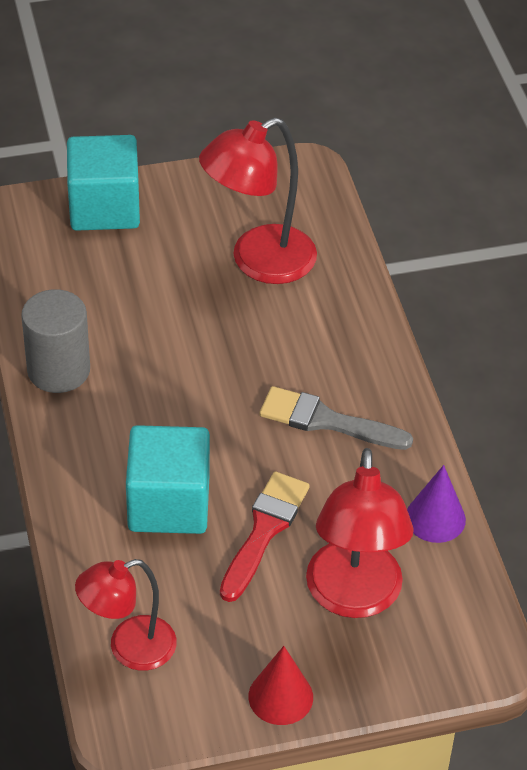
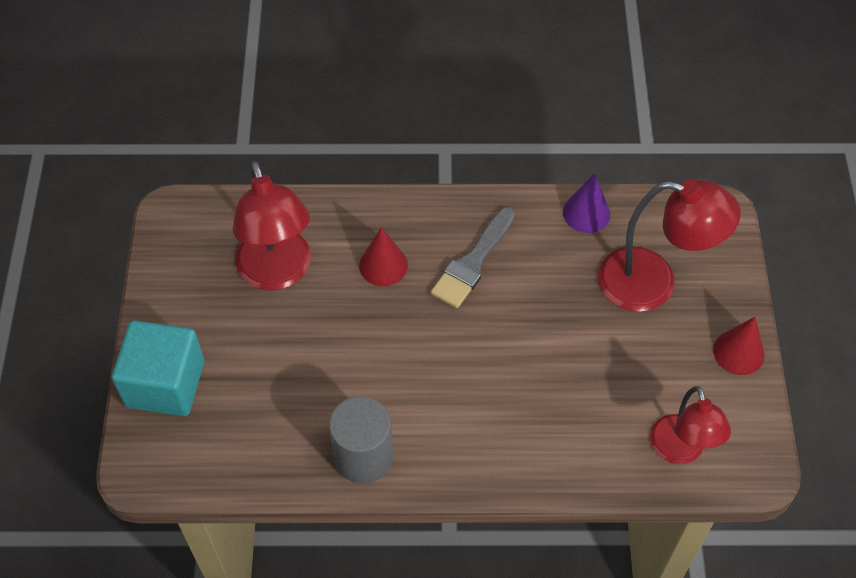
camera: 75 degrees left, 10 degrees up
(169, 503) = (536, 394): turquoise cube -> none
(264, 531) = (578, 330): red brush -> none
(296, 344) = (383, 265): none -> red cone

